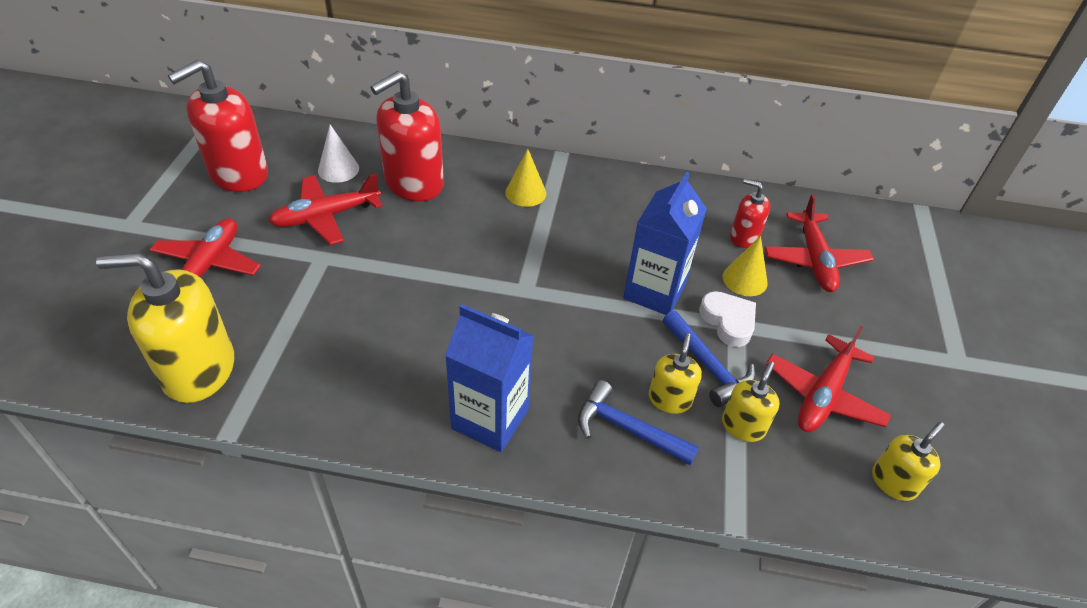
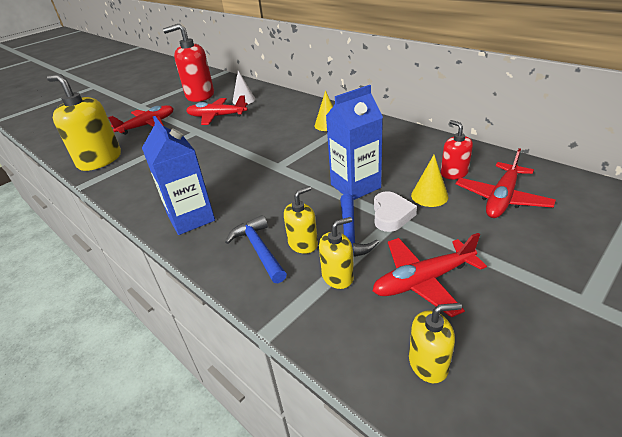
camera: 40 degrees right, 10 degrees down
(413, 183) = (272, 111): red soap dispenser -> none

